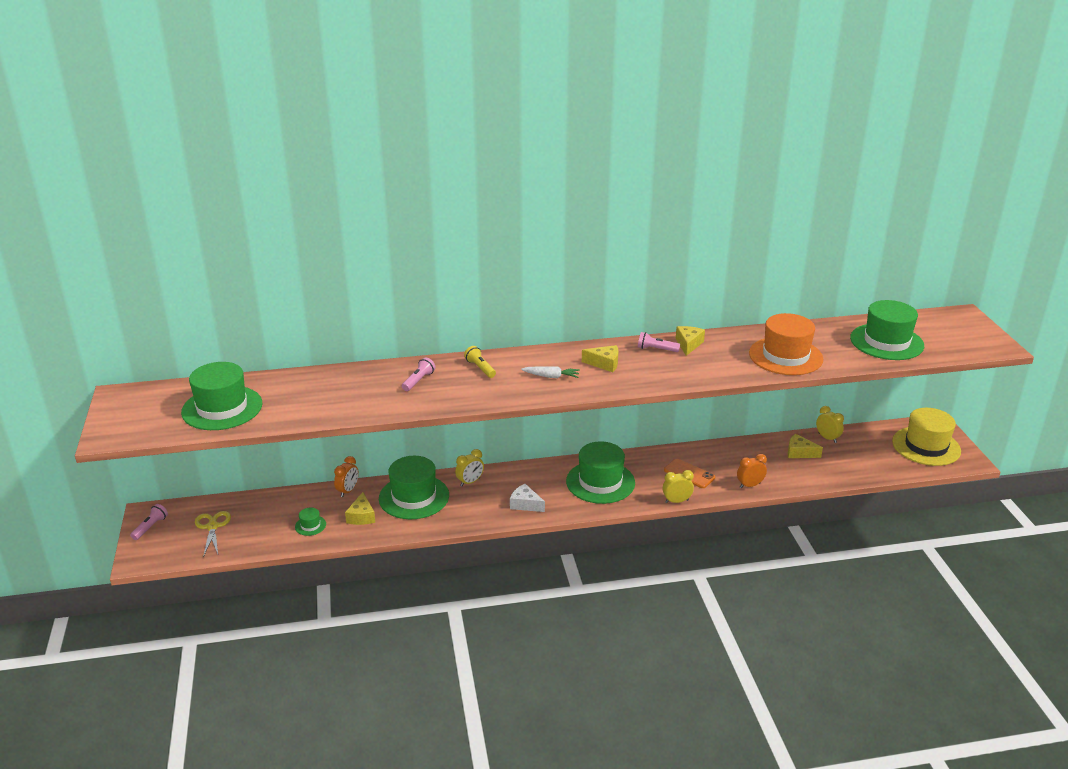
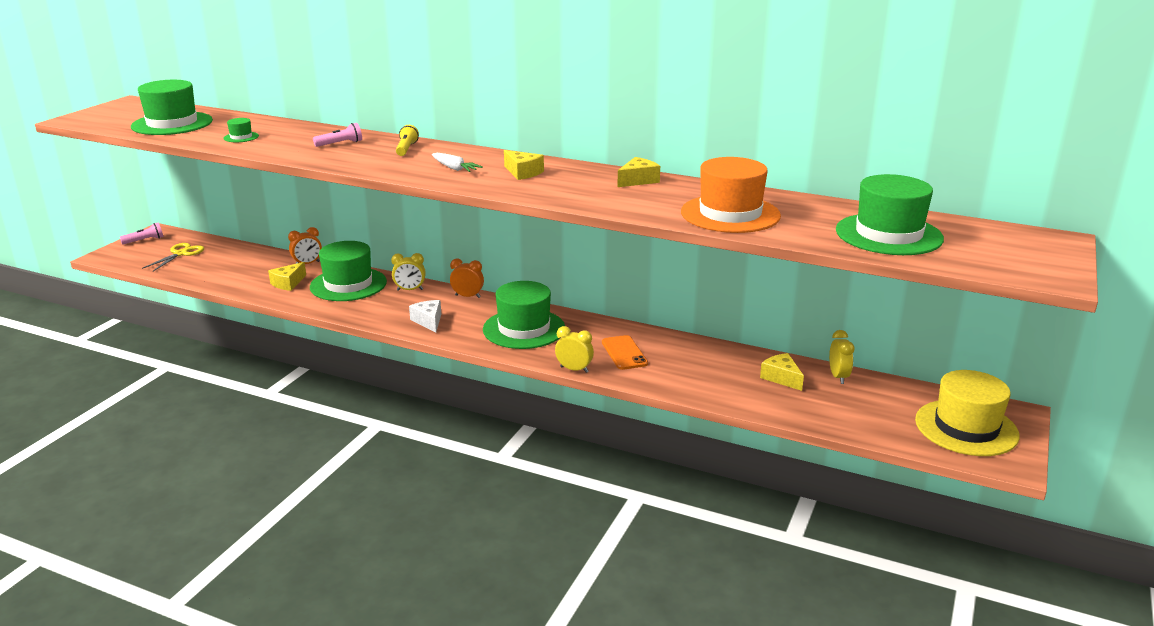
camera: 35 degrees right, 5 degrees down
(310, 525) = (243, 276): green hat -> green hat (241, 137)
(656, 349) = (596, 176): pink flashlight -> none
(750, 485) = (675, 385): orange clock -> orange clock (467, 296)

